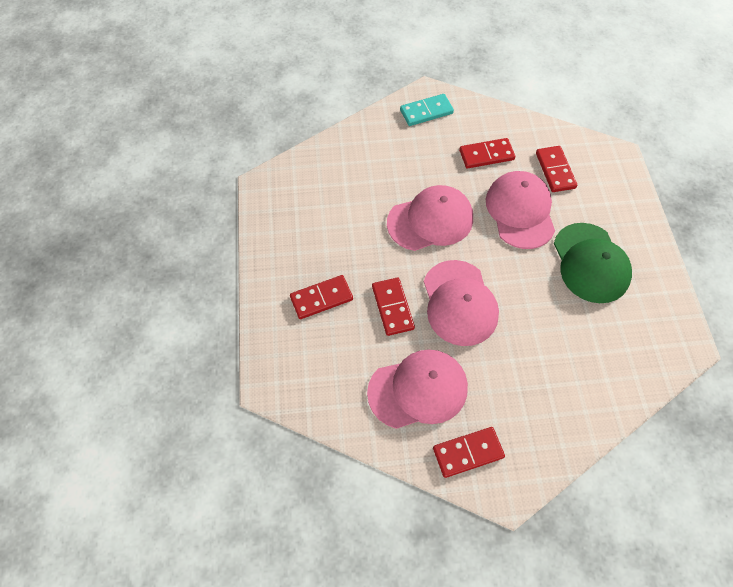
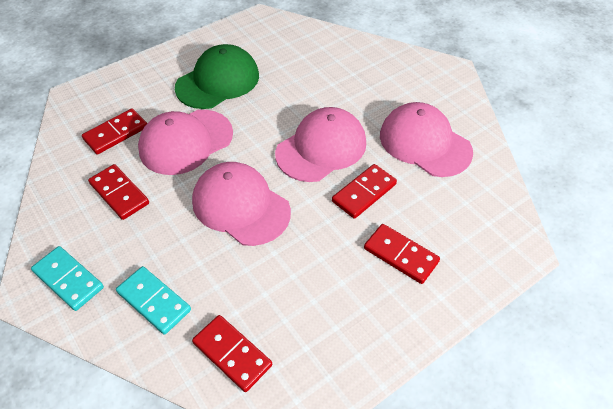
camera: 120 degrees left, 10 degrees down
(382, 147) = (154, 301): none -> turquoise domino
(468, 453) = (445, 97): red domino -> red domino (232, 354)

